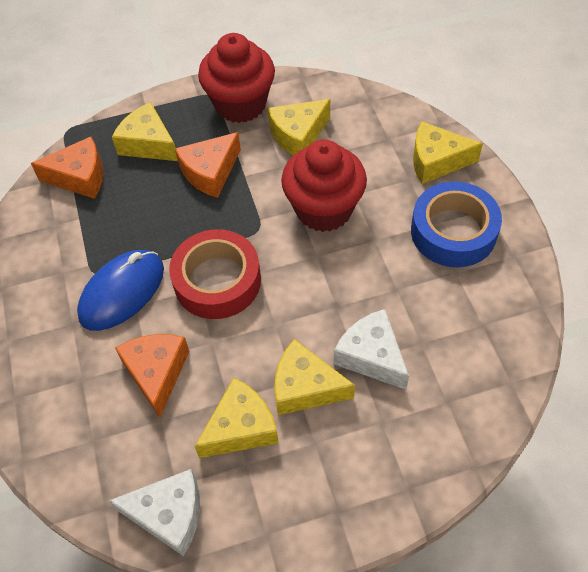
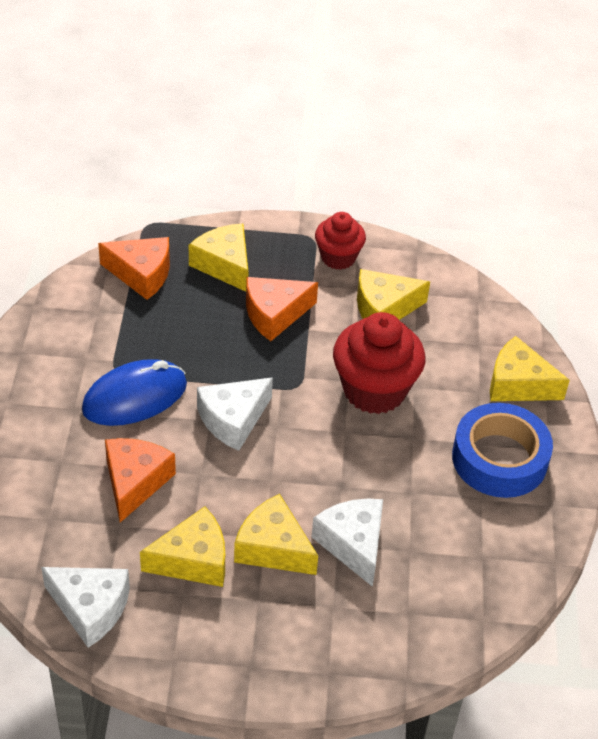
camera: 15 degrees right, 10 degrees down
(217, 281) = (233, 420): red tape -> white cheese
(240, 104) = (338, 257): red cupcake -> red cupcake, size x0.61

